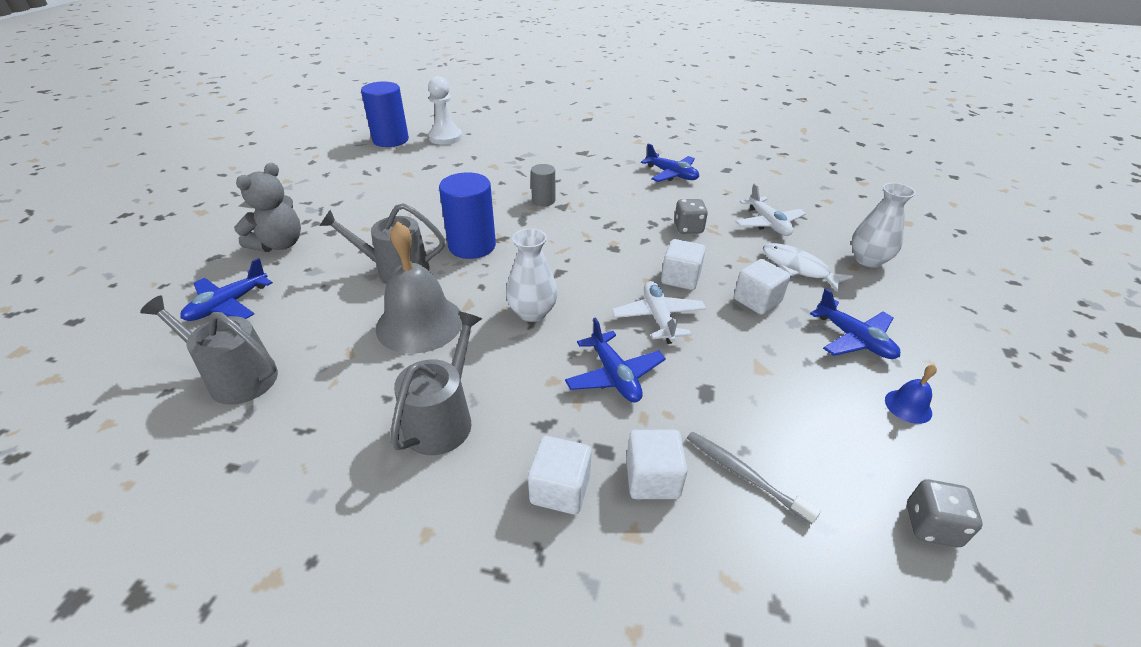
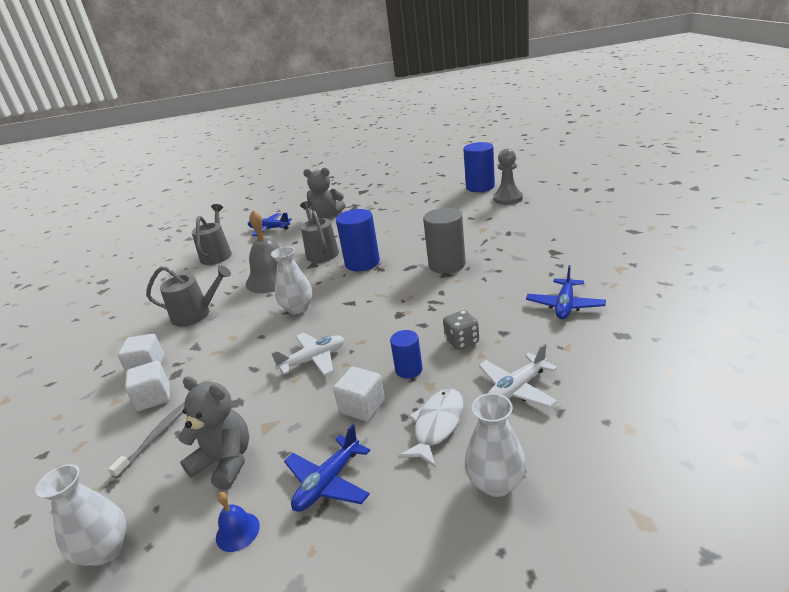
camera: 75 degrees right, 10 degrees down
(445, 137) = (508, 199): white pawn -> grey pawn
(543, 201) = (447, 264): grey cylinder -> grey cylinder, size x1.78
(614, 375) = (242, 358): blue plane -> none
(680, 278) = (374, 357): white cube -> none
(714, 264) = (409, 370): none -> blue cylinder
(810, 408) = (225, 462): none -> grey teddy bear
(931, 525) = (105, 550): grey dice -> white vase

